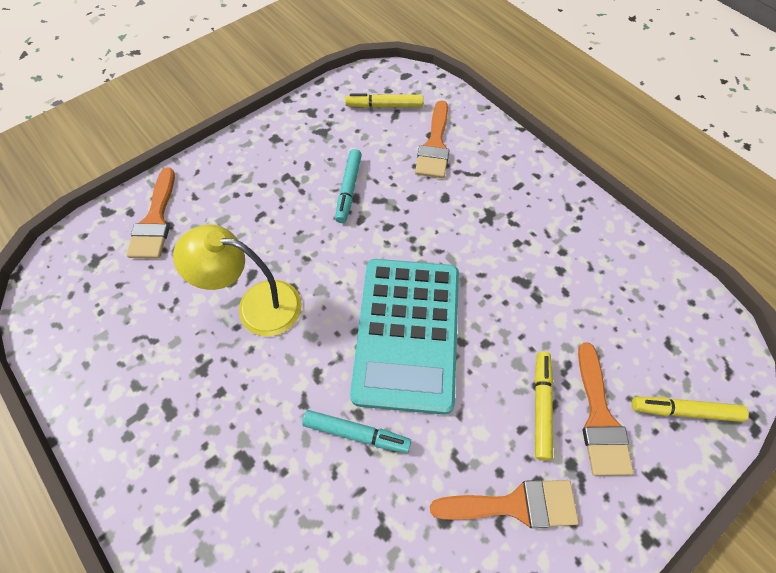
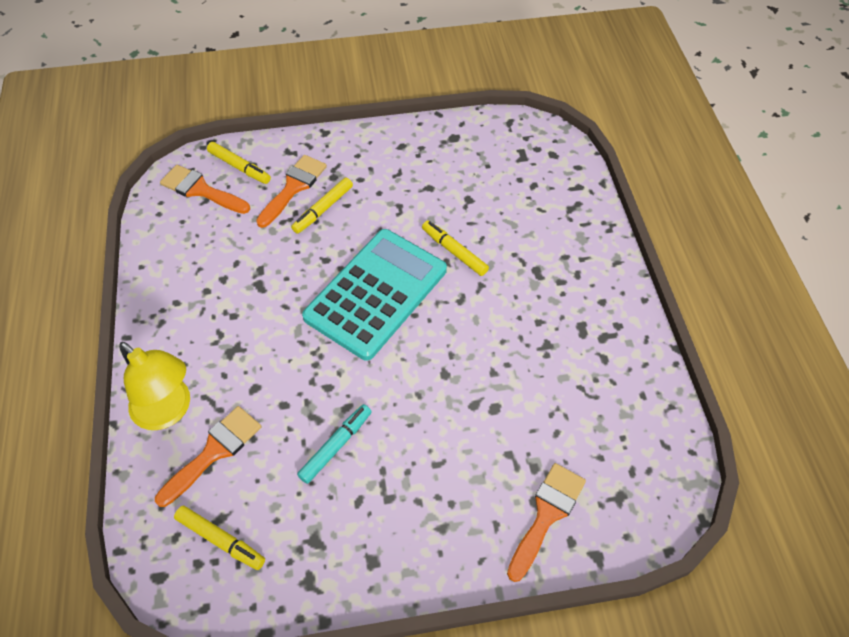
camera: 150 degrees left, 5 degrees down
(256, 305) = (482, 374): yellow lamp -> yellow lamp (169, 411)
(356, 433) = (454, 252): turquoise marker -> yellow marker
(514, 504) = (383, 176): orange brush -> orange brush (201, 190)

